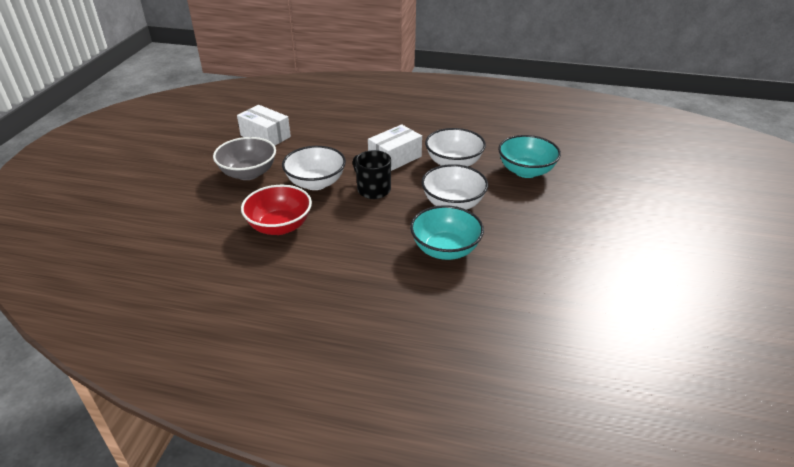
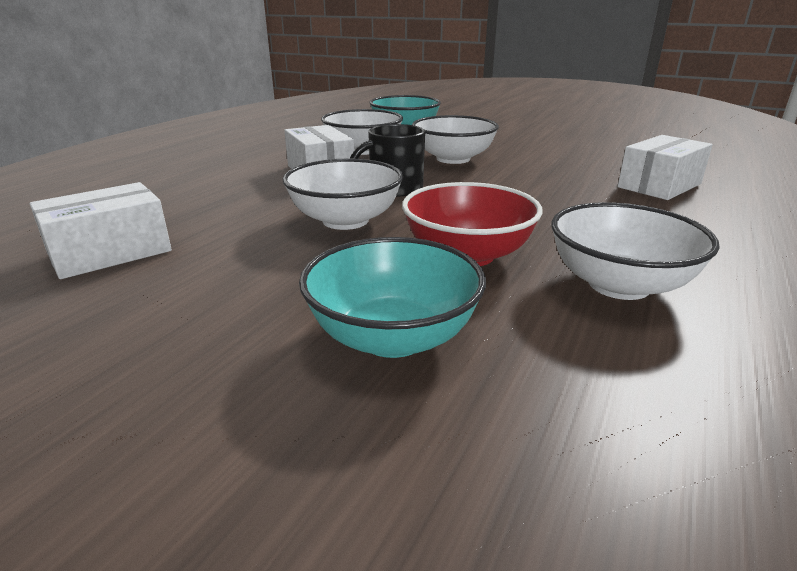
camera: 75 degrees left, 10 degrees down
(248, 173) = (250, 276): grey bowl -> none
(252, 276) = (619, 285): none -> white bowl
(431, 309) = (659, 185): none -> white box
(445, 249) = (546, 170): turquoise bowl -> turquoise bowl (393, 337)

